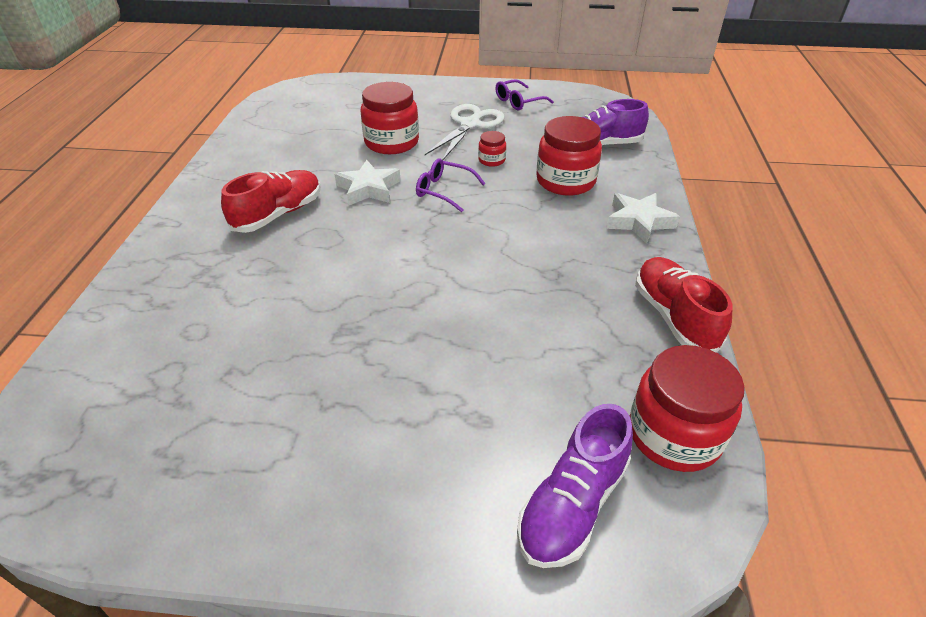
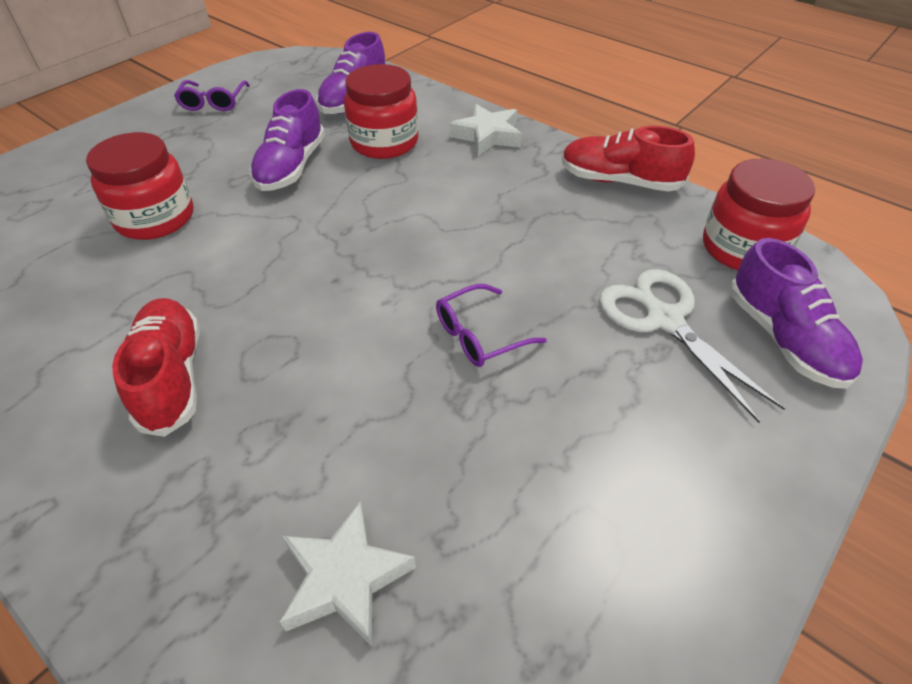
camera: 55 degrees left, 5 degrees up
(368, 189) = (223, 275): white star -> white star (345, 578)
(444, 191) = (301, 221): purple glasses -> purple glasses (479, 335)
(470, 125) = (207, 150): white scissors -> white scissors (664, 319)
(491, 160) = (291, 167): red jar -> purple shoe

